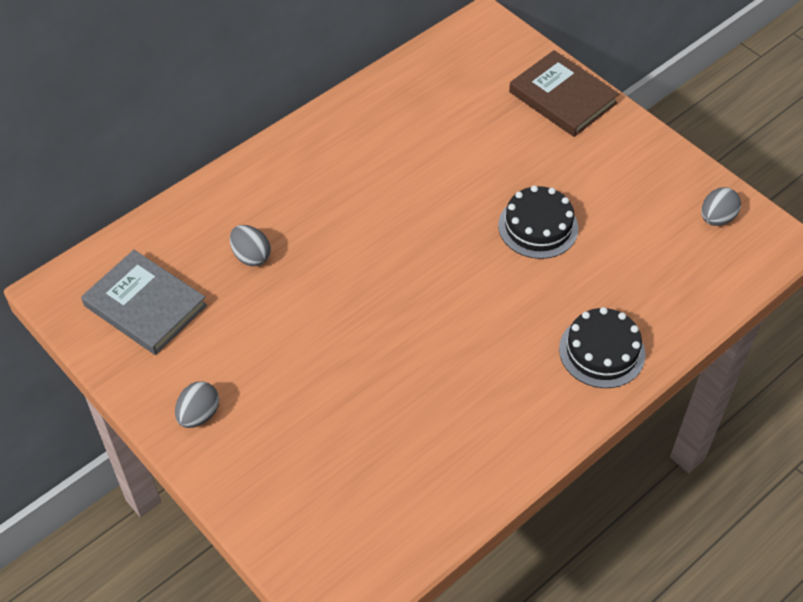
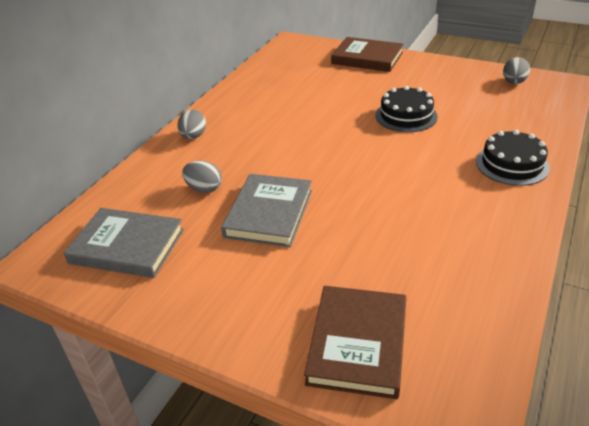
camera: 20 degrees left, 15 degrees down
(199, 415) = (220, 309): grey egg -> grey egg (193, 136)
(298, 499) = (358, 343): none -> brown book
(300, 317) = (269, 213): none -> grey book

